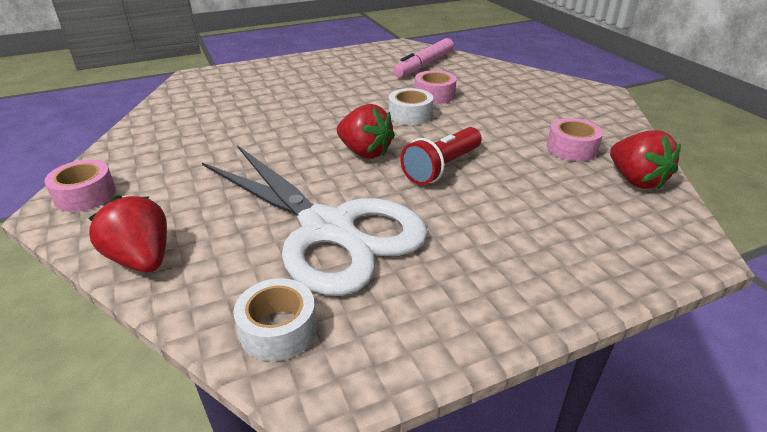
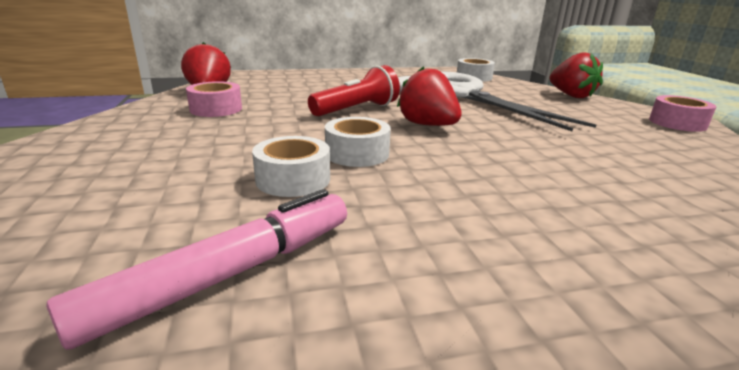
camera: 170 degrees left, 10 degrees down
(434, 95) = (293, 179): pink tape -> white tape

